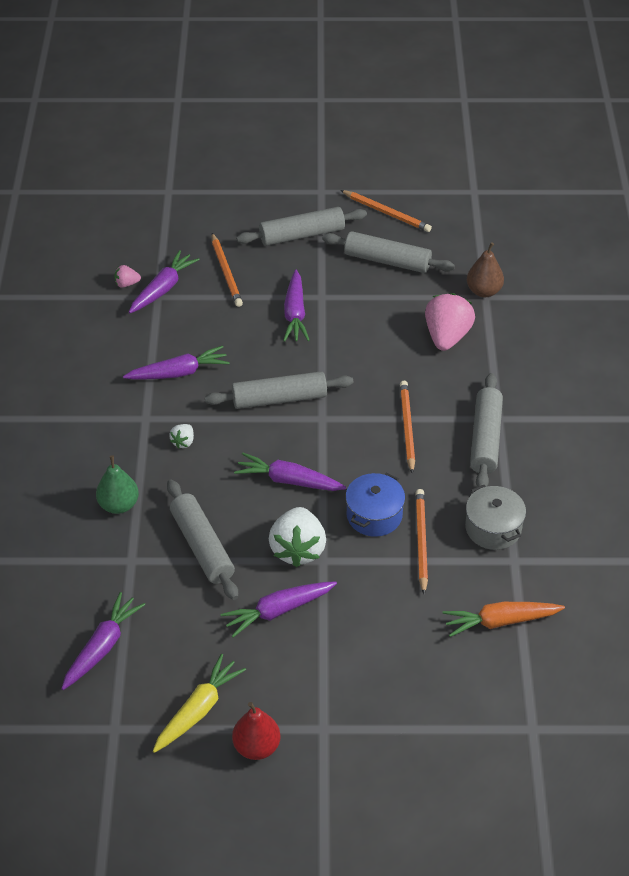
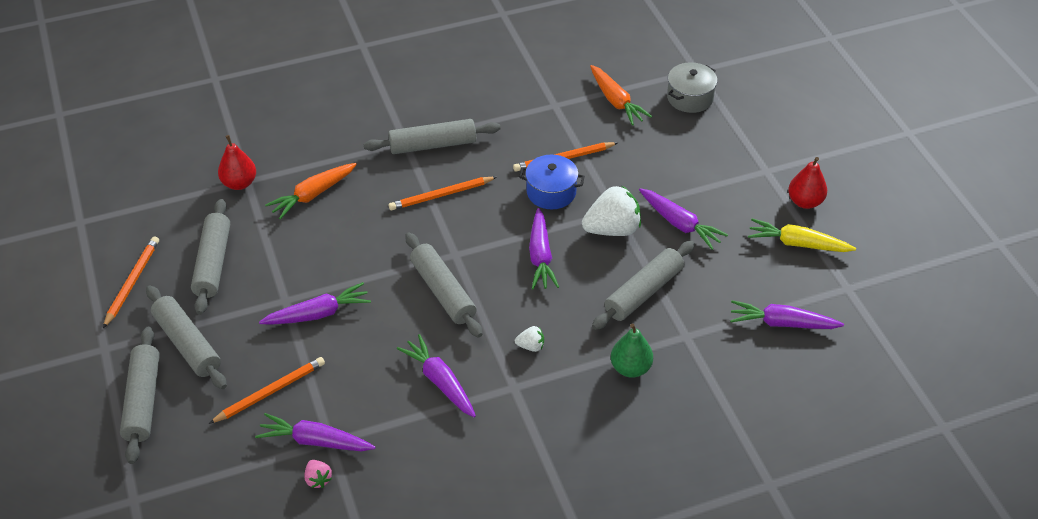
camera: 110 degrees left, 0 degrees up
(257, 205) = (143, 400): none -> grey rolling pin
(447, 337) = (313, 195): pink strawberry -> orange carrot
(483, 291) = (239, 183): brown pear -> red pear
(493, 528) = (528, 122): grey pot -> grey pot (690, 98)

